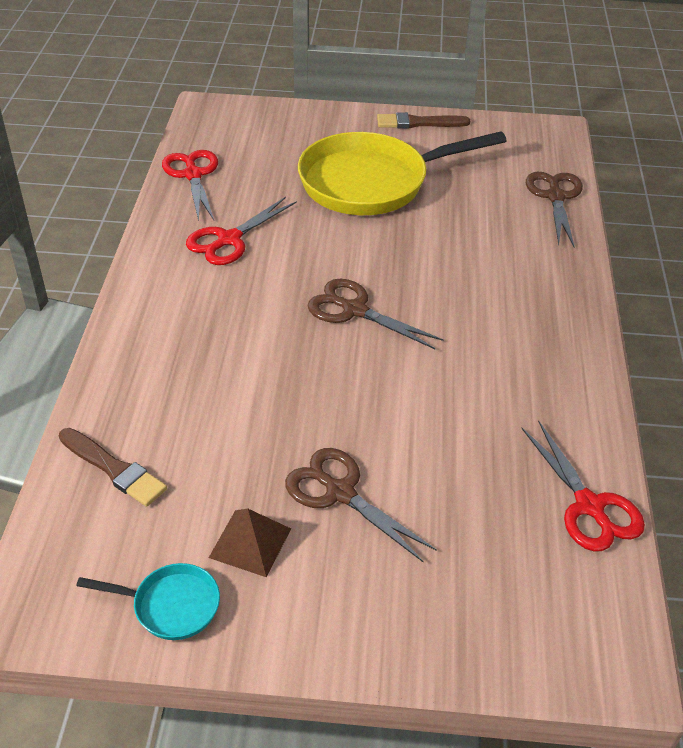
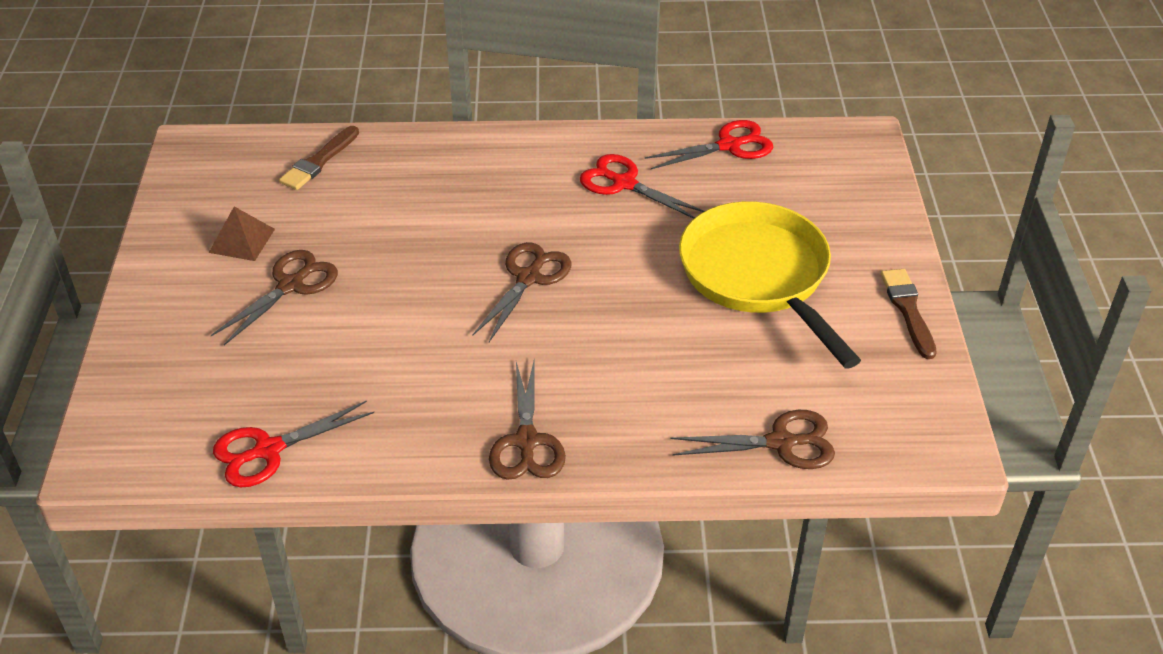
camera: 85 degrees right, 0 degrees up
(171, 605) = (188, 208): turquoise pan -> none
(564, 326) = (527, 442): none -> brown scissors

